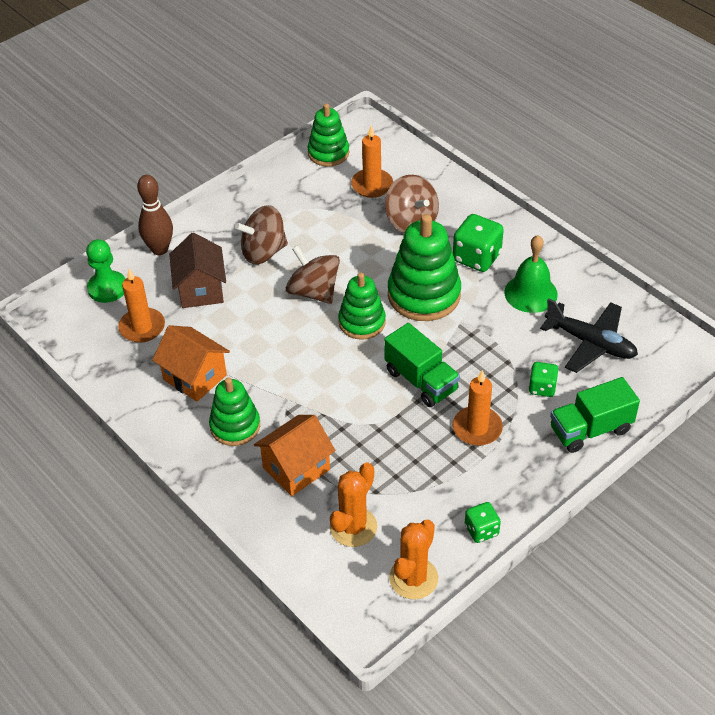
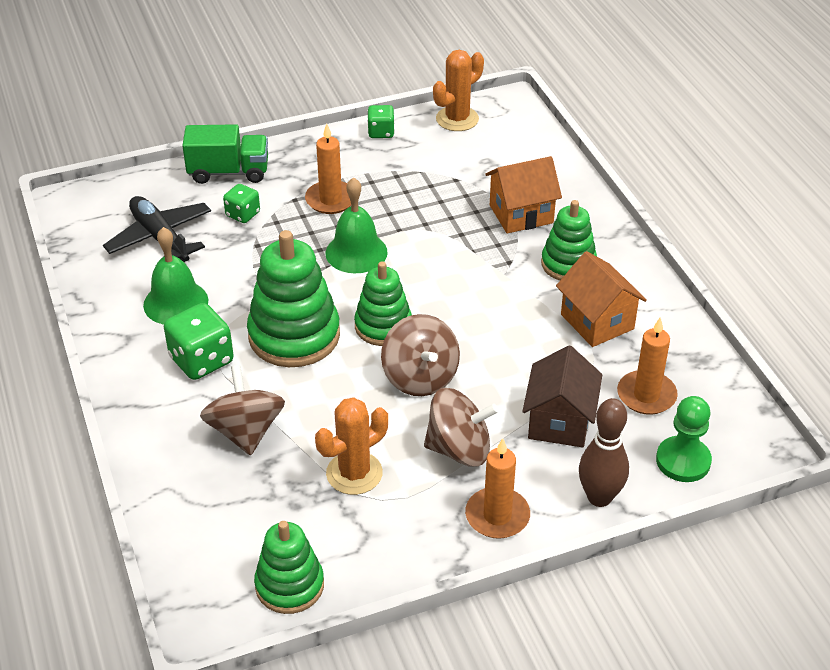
camera: 160 degrees left, 5 degrees down
(353, 527) = (489, 161): orange cactus -> orange cactus (354, 473)
(372, 185) = (260, 505): orange candle -> orange candle (497, 516)
(421, 380) = (356, 252): green truck -> green bell

